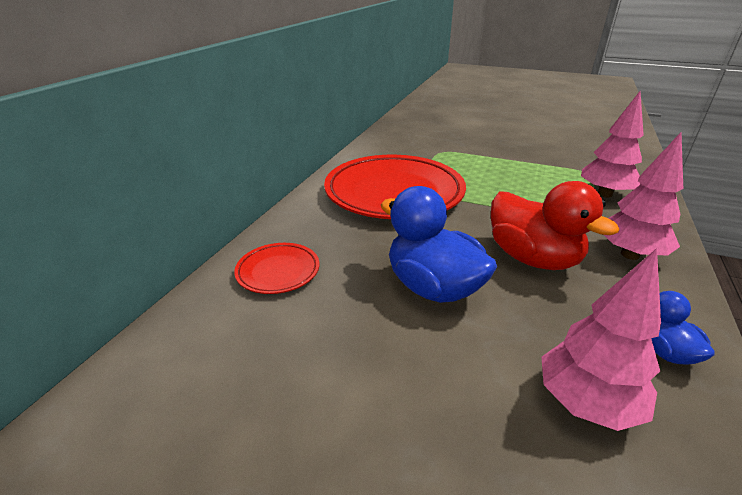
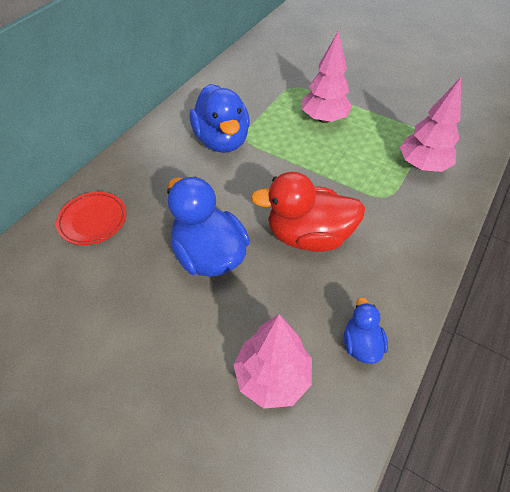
camera: 10 degrees right, 20 degrees up
(394, 193) = (222, 140): red plate -> blue duck
(532, 258) = (308, 236): red duck -> red duck turned 120 degrees clockwise
(630, 254) = (397, 243): pink tree -> pink tree (324, 119)

